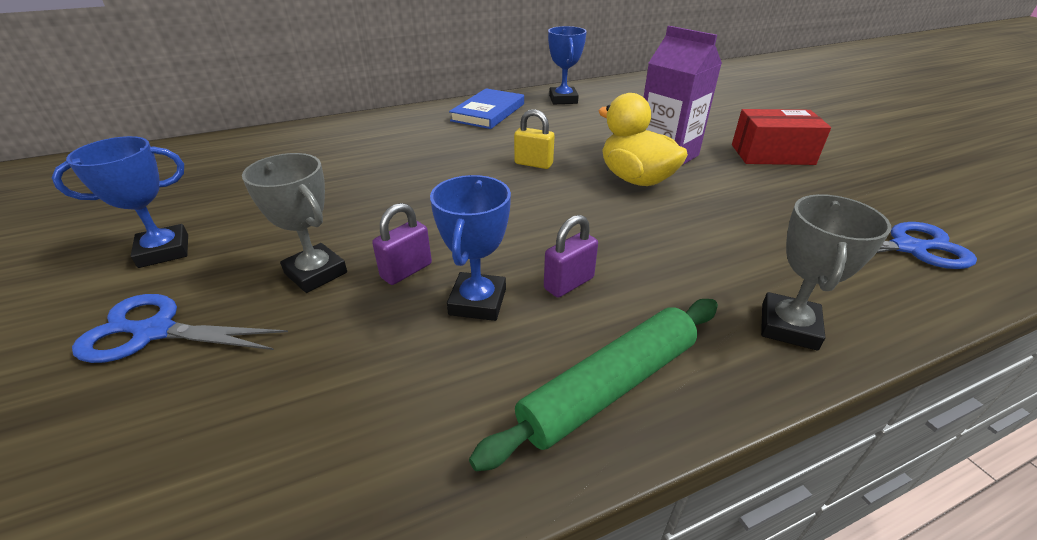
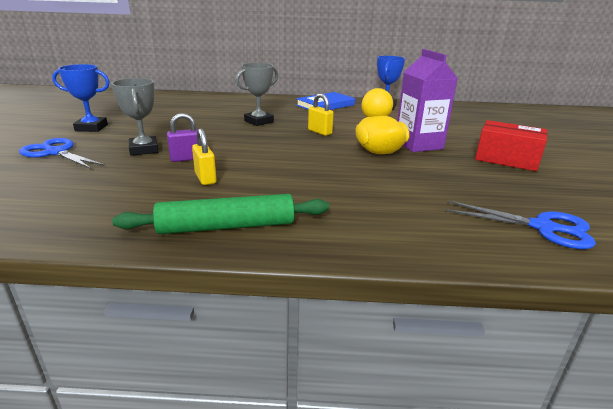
camera: 25 degrees right, 10 degrees down
(477, 302) = (205, 178): blue trophy -> yellow padlock
(569, 283) = (265, 184): purple padlock -> none
(788, 326) = (377, 236): grey trophy -> grey trophy (259, 121)

